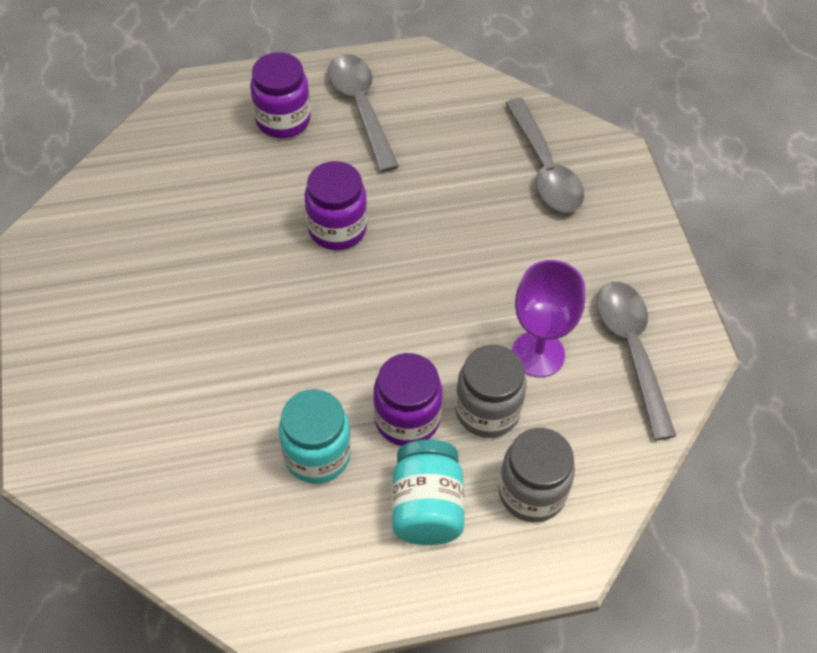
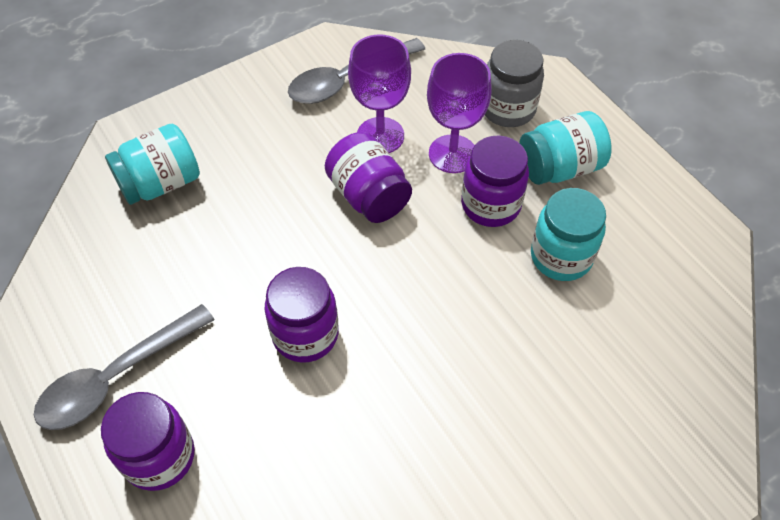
camera: 110 degrees left, 0 degrees up
(463, 319) = (369, 196): none -> purple jar
(487, 411) = (452, 154): grey jar -> purple goblet
(544, 168) = (161, 183): grey spoon -> turquoise jar

